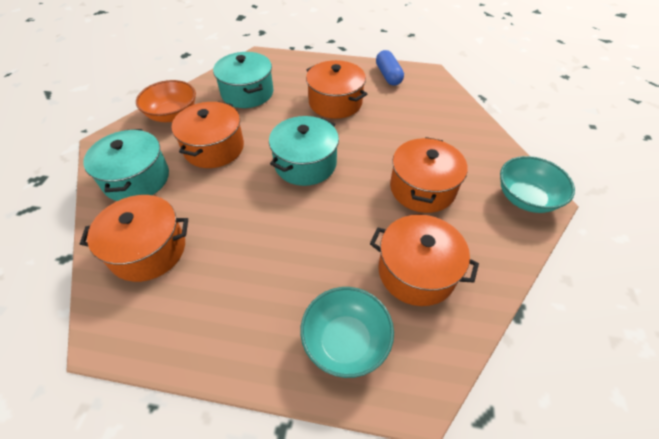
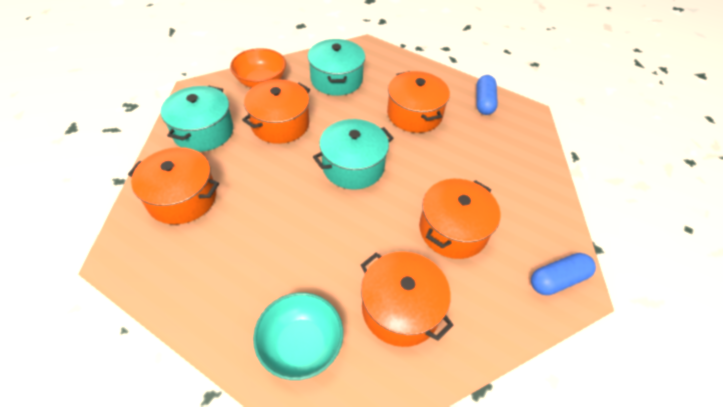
camera: 20 degrees right, 0 degrees up
(525, 198) = (557, 279): turquoise bowl -> blue capsule

